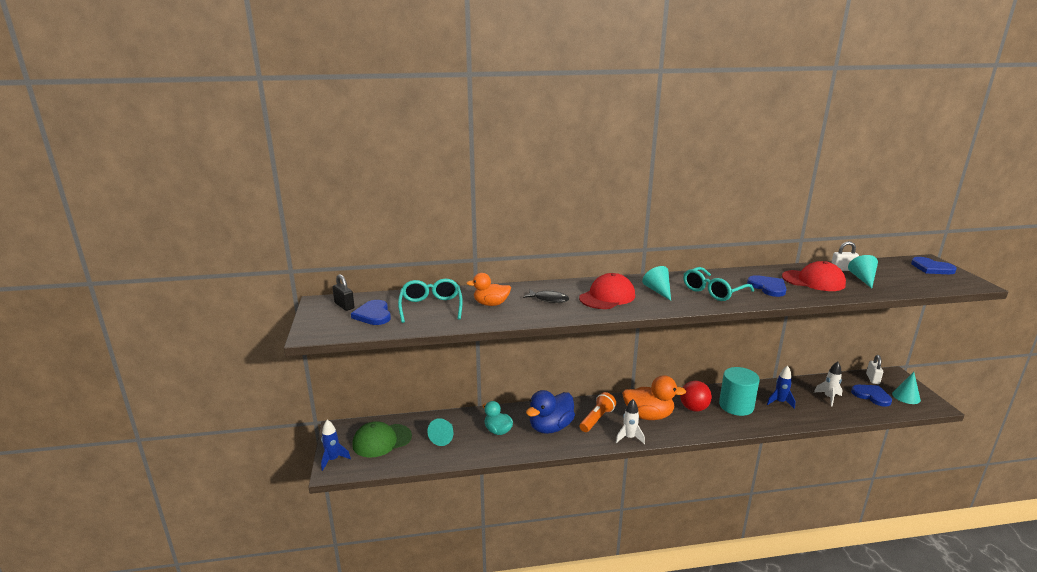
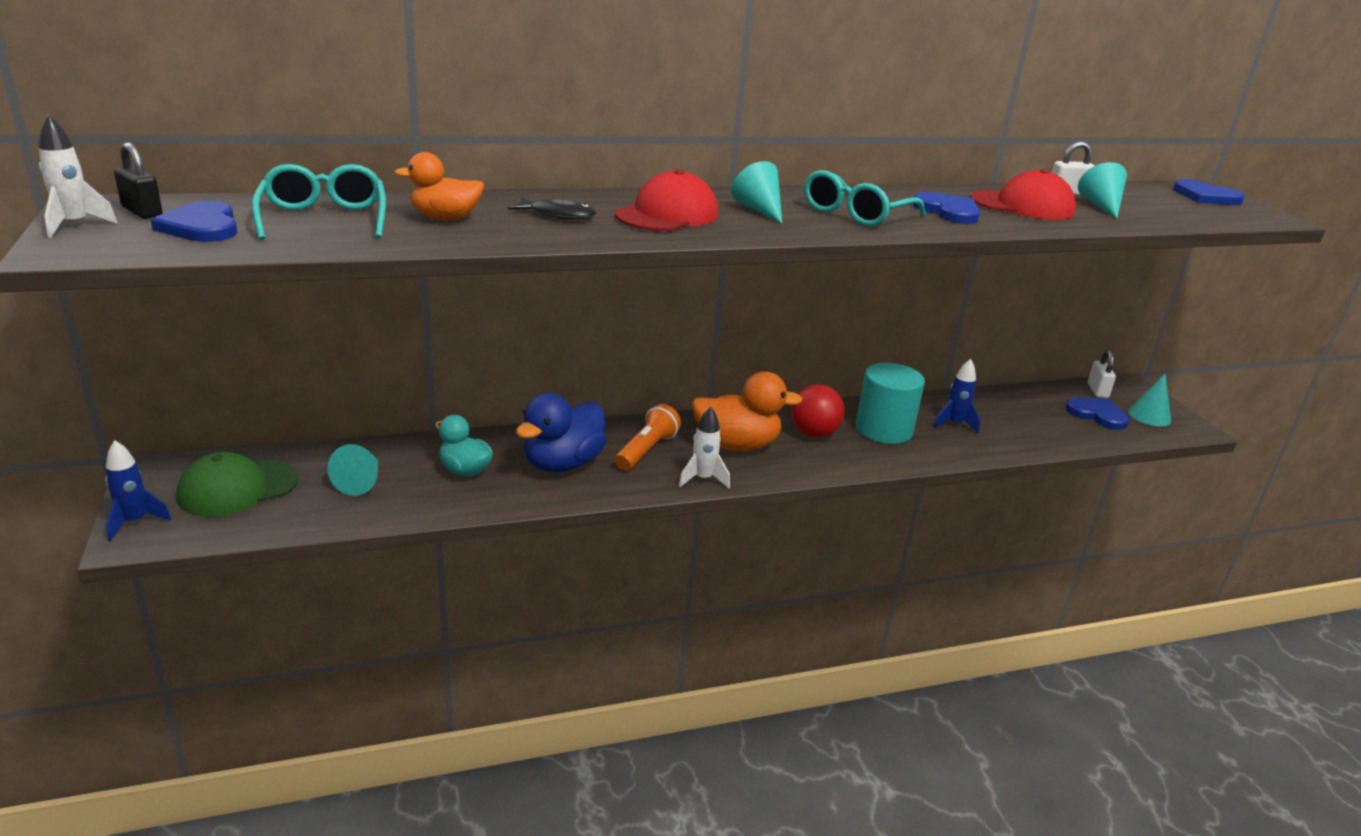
camera: 10 degrees left, 5 degrees up
(828, 398) = (1031, 417): white rocket -> white rocket (74, 225)

